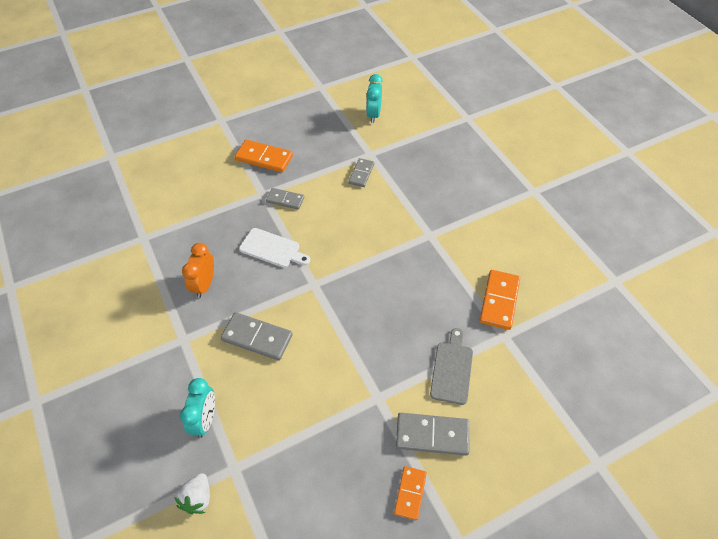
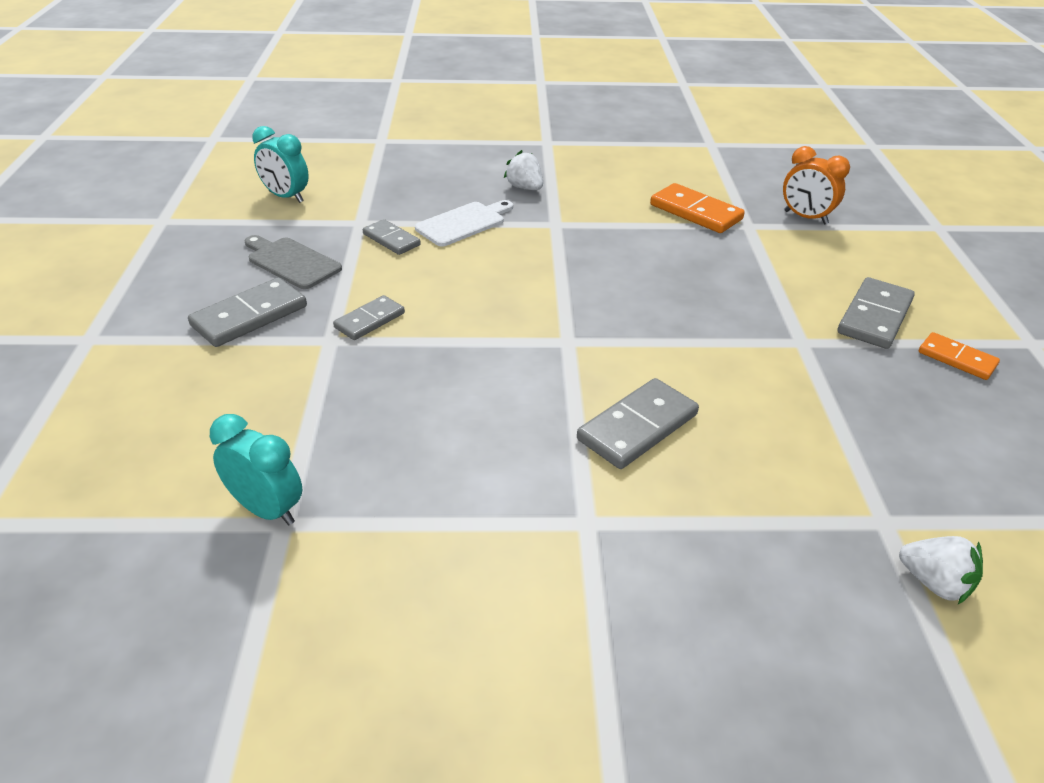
camera: 65 degrees left, 15 degrees down
(204, 285) = (479, 461): orange clock -> orange clock (805, 217)
(205, 420) = (778, 534): turquoise clock -> turquoise clock (267, 509)
(264, 158) = (250, 316): orange domino -> grey domino
(272, 249) = (463, 362): white cutting board -> white cutting board (463, 223)
(452, 369) = (781, 273): grey cutting board -> grey cutting board (291, 262)
(462, 204) = (525, 188): none -> white strawberry

